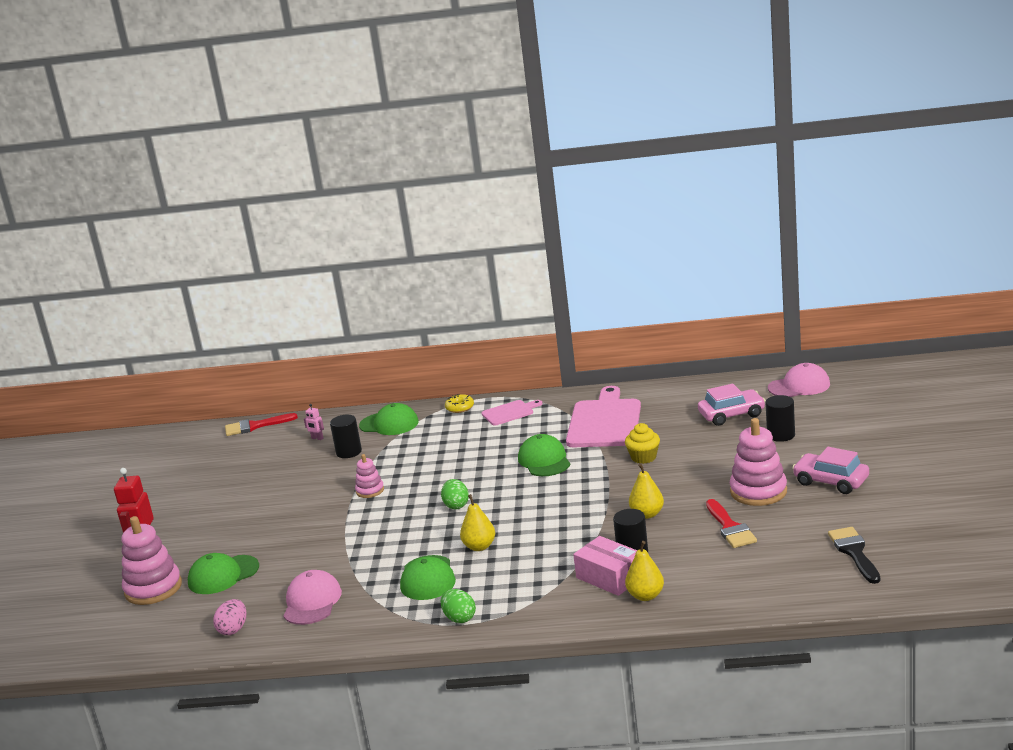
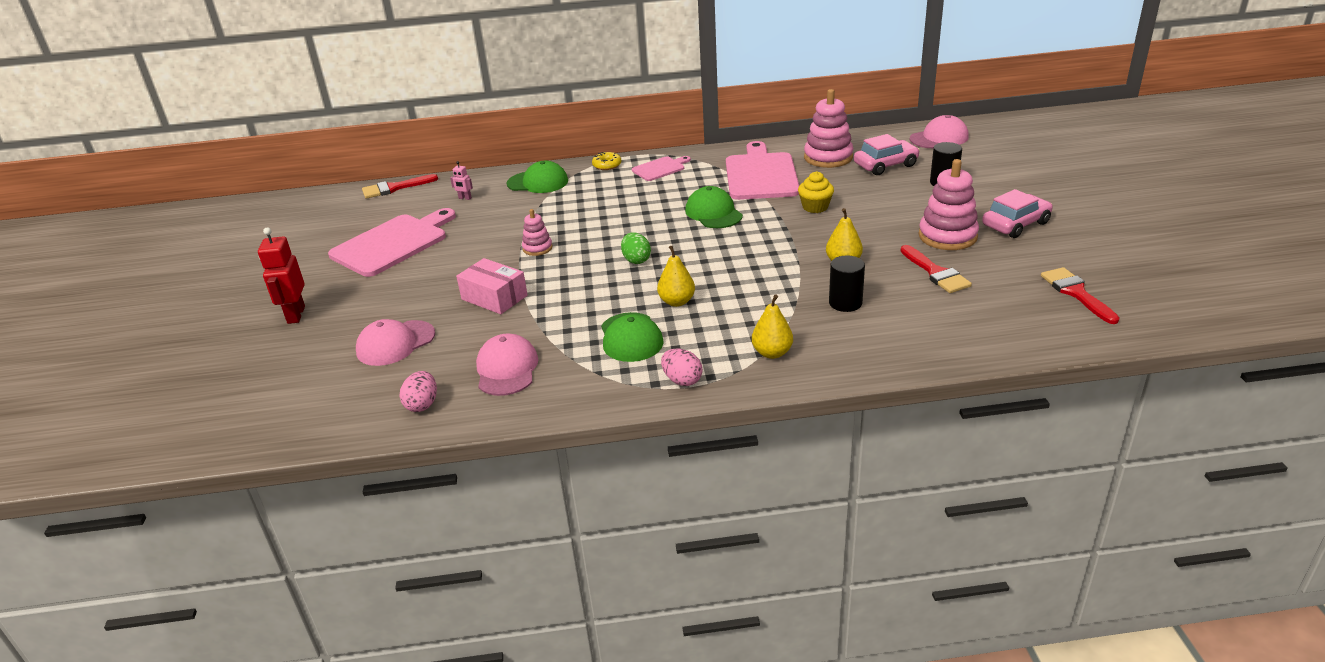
camera: 10 degrees left, 10 degrees up
(153, 588) = (316, 362): pink stacking toy -> pink stacking toy (828, 157)
(223, 575) = (395, 343): green cap -> pink cap
(241, 482) = (393, 243): none -> pink cutting board
(349, 452) = (503, 210): black cylinder -> none
(459, 618) = (682, 380): green egg -> pink egg
(610, 577) = (831, 328): pink box -> pink box (494, 297)
(645, 596) = (879, 347): yellow pear -> yellow pear (772, 353)
(831, 481) = (1015, 224): pink car -> pink car turned 120 degrees clockwise
(854, 552) = (1076, 293): black brush -> red brush

